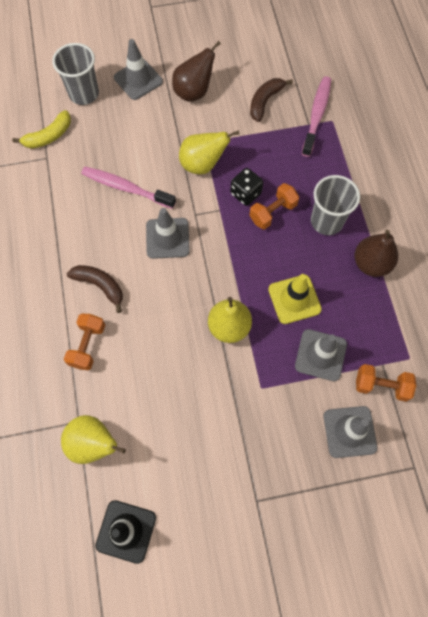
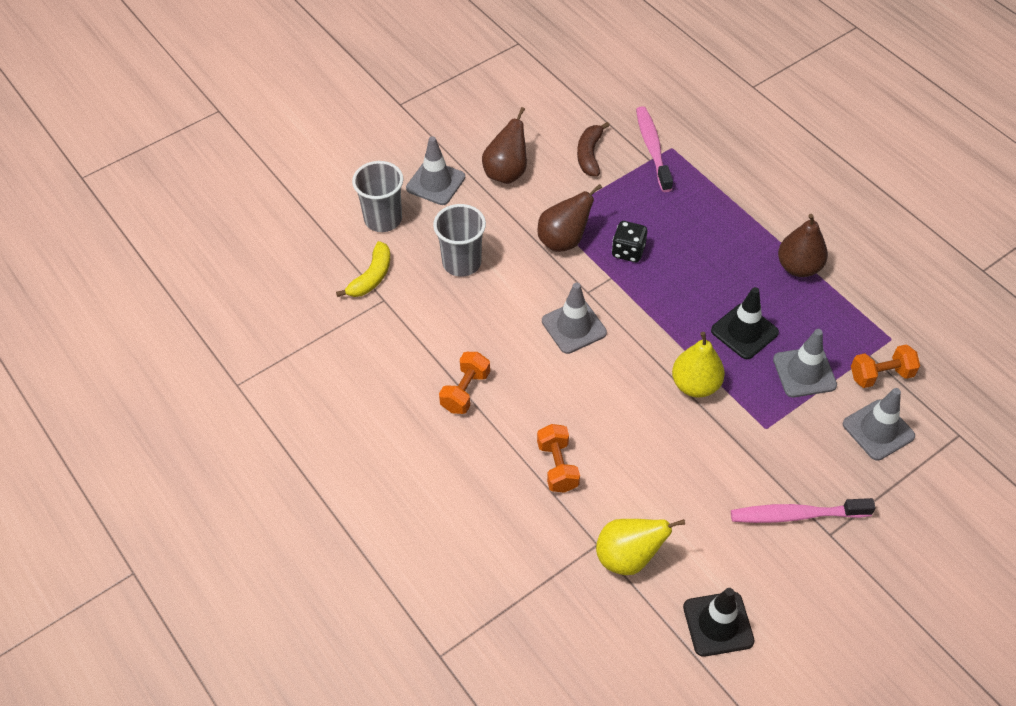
camera: 25 degrees left, 15 degrees down
(100, 286) = (531, 403): brown banana -> none
(126, 188) = (495, 295): pink toothbrush -> pink toothbrush (796, 515)
(203, 164) = (563, 240): yellow pear -> brown pear
(273, 212) = (668, 258): orange dumbbell -> orange dumbbell (465, 391)
(294, 299) = (744, 331): yellow traffic cone -> black traffic cone
(326, 221) = (728, 245): grey cup -> grey cup (461, 263)

